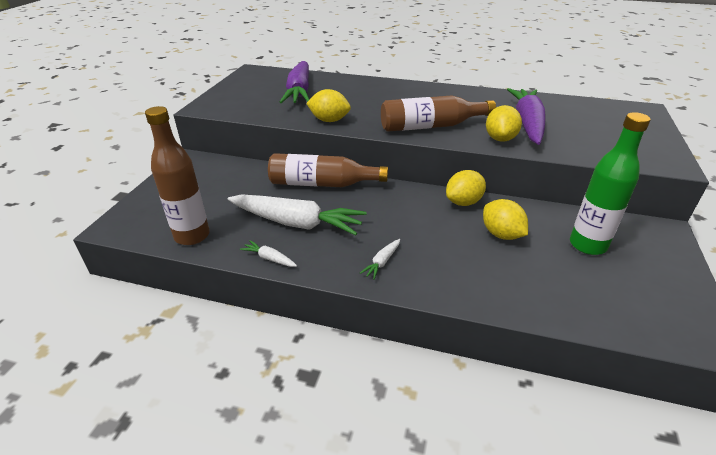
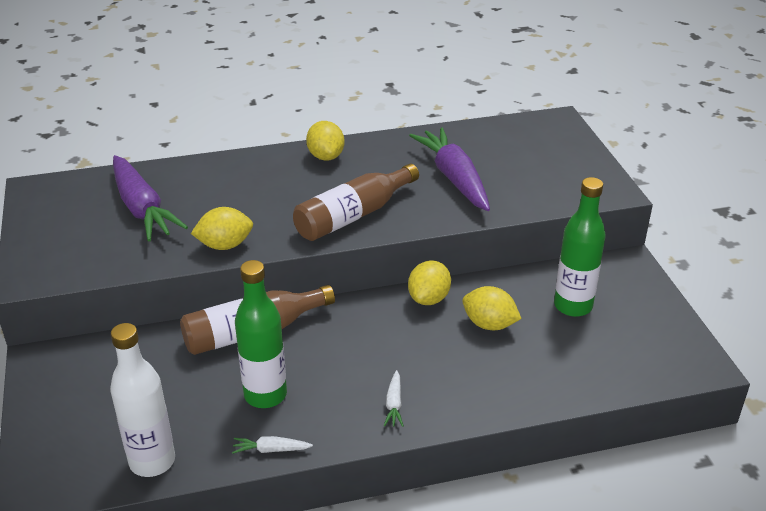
camera: 30 degrees left, 0 degrees up
(192, 236) = (152, 461): brown bottle -> white bottle
(297, 223) = (265, 395): white carrot -> green bottle
(500, 139) = (439, 210): yellow lemon -> yellow lemon (326, 156)

